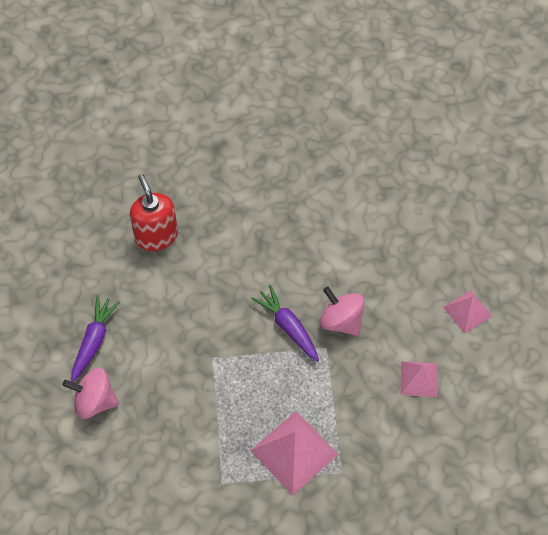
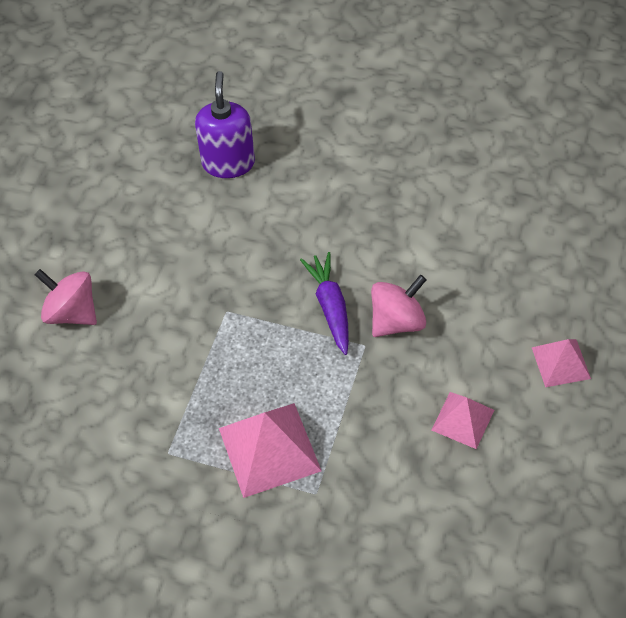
camera: 25 degrees right, 5 degrees down
(94, 341) = (104, 249): purple carrot -> none
(156, 236) = (228, 163): red soap dispenser -> purple soap dispenser
(341, 321) = (397, 321): pink spinning top -> pink spinning top turned 75 degrees clockwise

